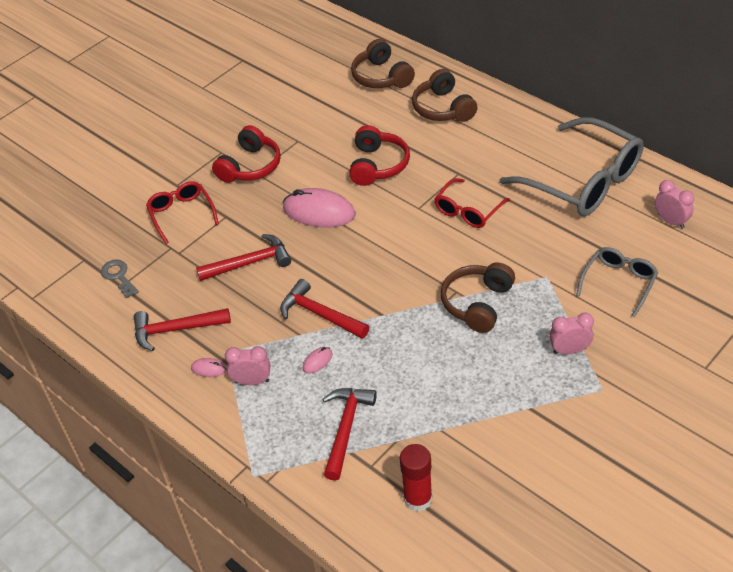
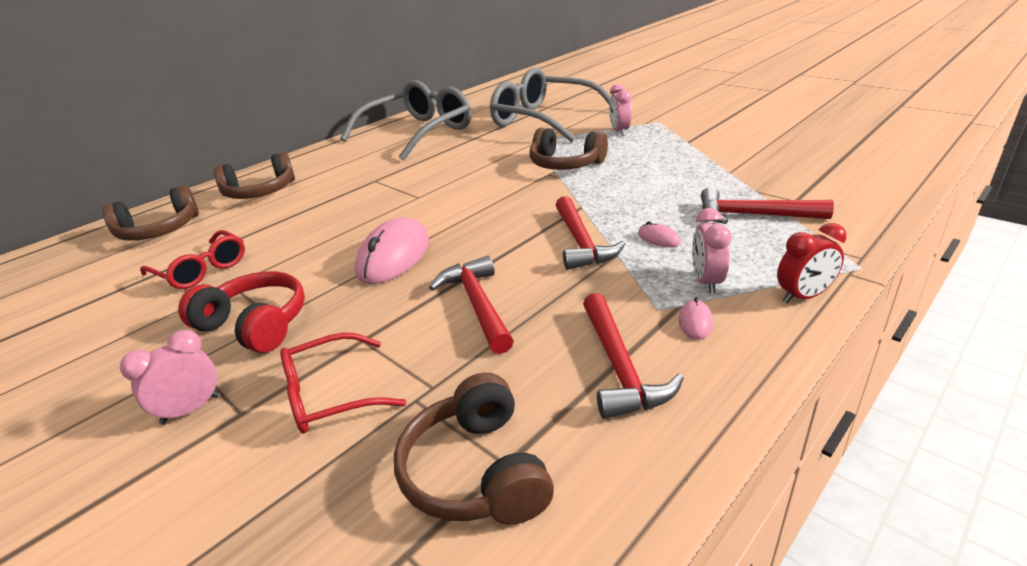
camera: 90 degrees left, 15 degrees down
(118, 276) = (477, 471): grey key -> brown headphones
(224, 431) = (803, 296): none -> red clock
(319, 314) = (581, 243): red hammer -> red hammer turned 45 degrees counterclockwise
(377, 165) = (329, 223): red headphones -> none
(418, 499) = (819, 177): red glue stick -> none
(468, 210) = (434, 173): red glasses -> red glasses (202, 270)
(619, 283) = (544, 119): grey glasses -> grey glasses, size x1.92
(671, 221) = (479, 107): pink clock -> pink clock (191, 410)

